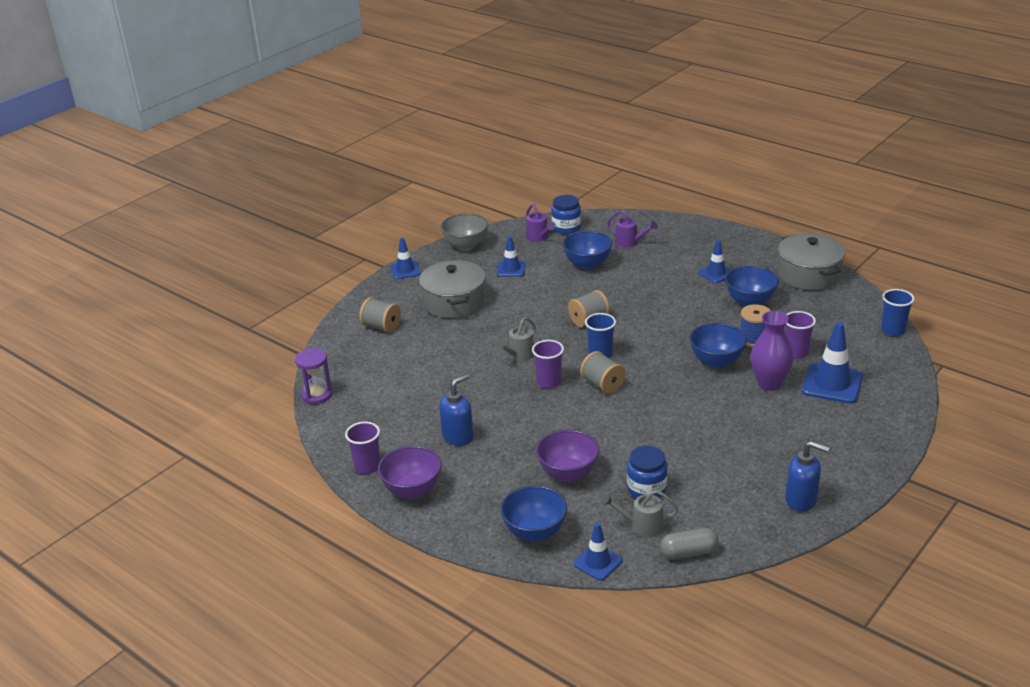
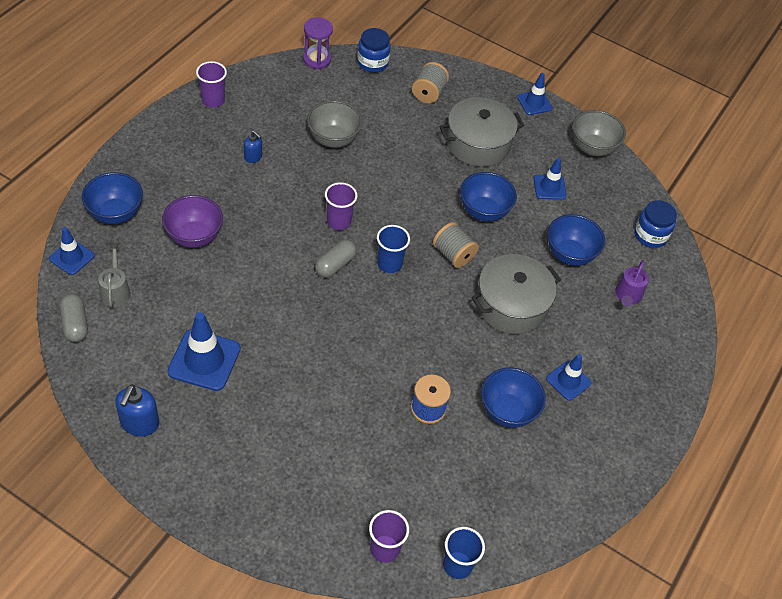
camera: 75 degrees right, 20 degrees up
(412, 490) = (179, 131): purple bowl -> none
(438, 384) = (333, 139): none -> grey bowl
(458, 436) = (253, 157): blue soap dispenser -> blue soap dispenser, size x0.60
(519, 355) = (384, 197): grey watering can -> none
(539, 238) = (622, 210): purple watering can -> none
(602, 384) = (335, 265): grey spool -> grey capsule
(646, 488) = (168, 296): blue jar -> blue jar (372, 63)
(716, 361) = (380, 367): blue bowl -> blue bowl (483, 211)
(769, 383) = (339, 415): purple vase -> none
(796, 353) = (401, 449): purple cup -> purple cup (384, 548)
(808, 275) = (580, 483): grey pot -> grey pot (511, 305)
(832, 384) = (340, 478): blue traffic cone -> blue traffic cone (204, 360)

